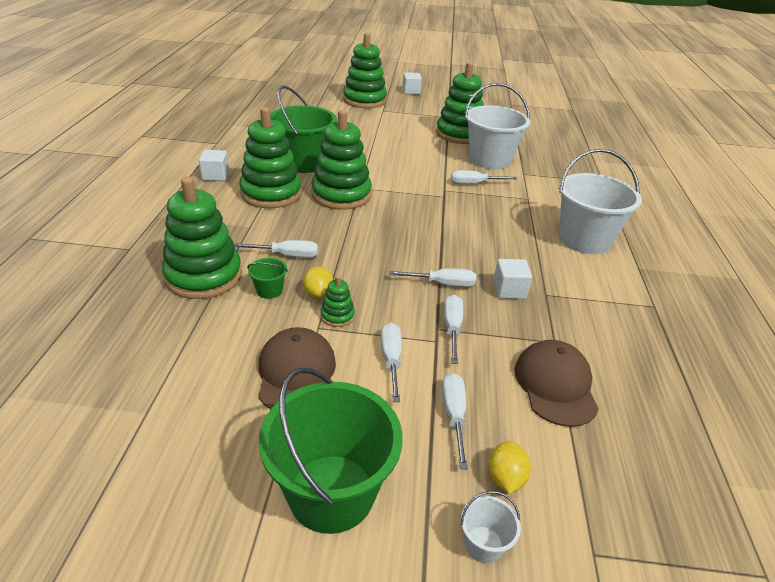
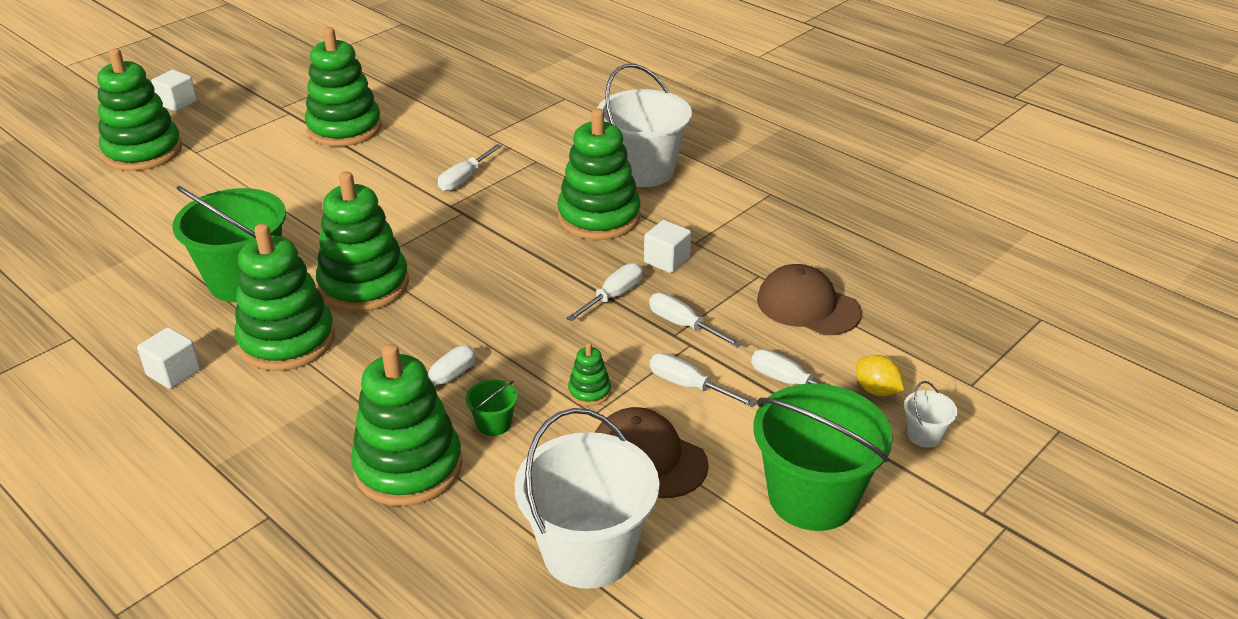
camera: 50 degrees left, 0 degrees up
(318, 294) = (540, 390): yellow lemon -> none
(490, 160) = (430, 140): white bucket -> white bucket (588, 551)
(511, 243) = (599, 217): none -> green stacking toy

